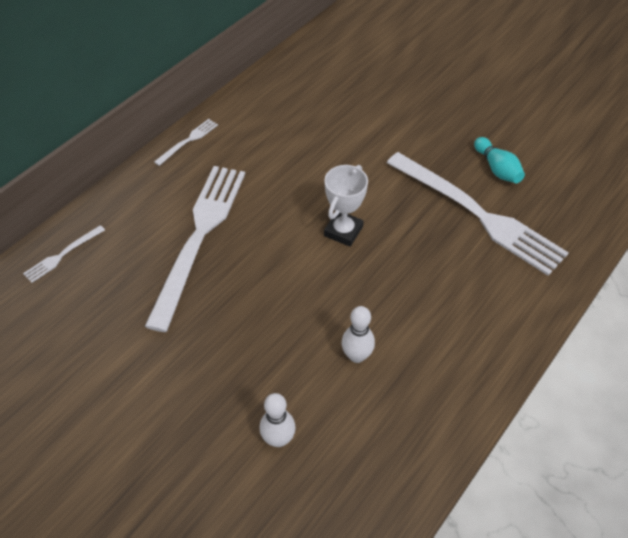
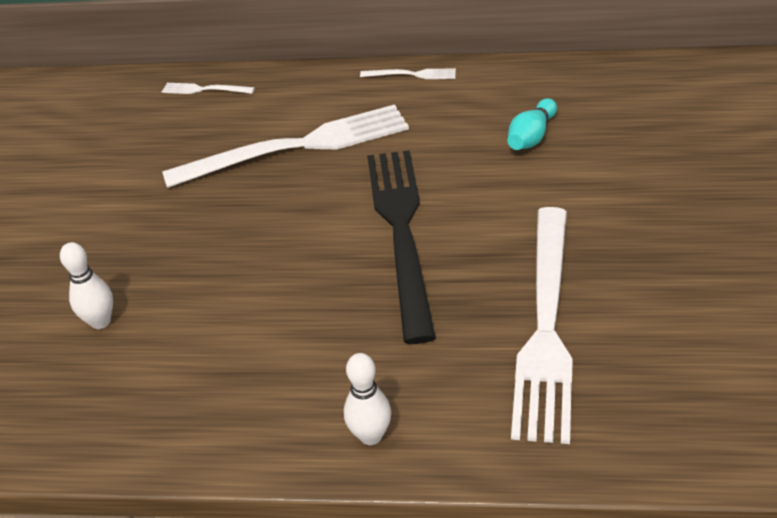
camera: 60 degrees right, 10 degrees down
(343, 231) = (401, 232): white trophy -> black fork
(356, 356) = (241, 326): white bowling pin -> white bowling pin (370, 435)
(497, 169) = (647, 307): turquoise bowling pin -> turquoise bowling pin (531, 137)

